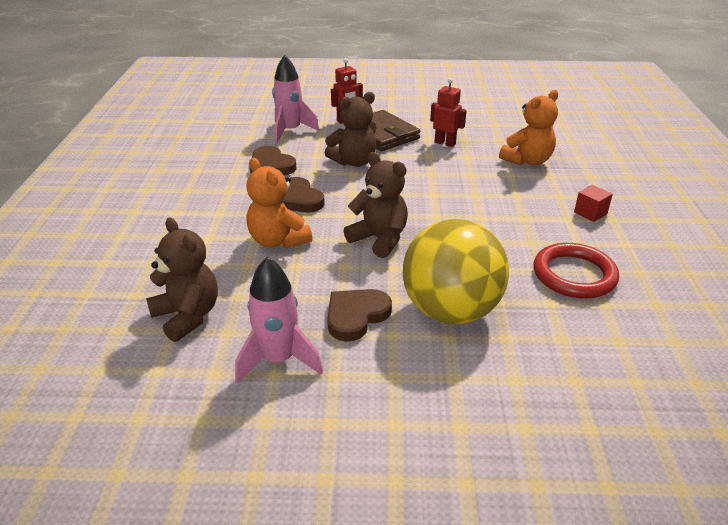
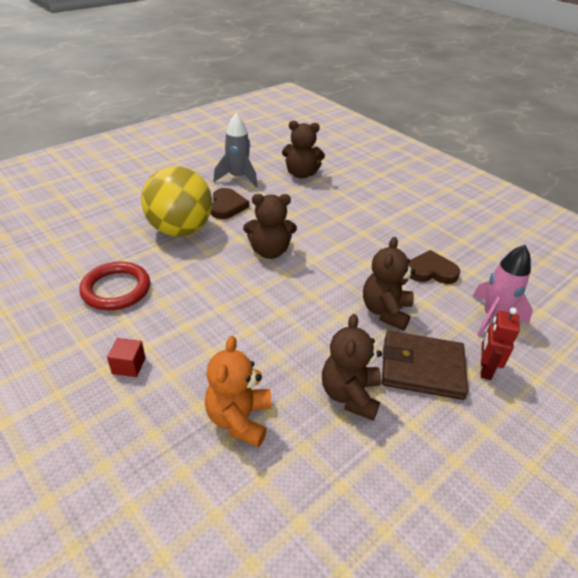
camera: 135 degrees right, 5 degrees up
(278, 240) = (324, 221): orange teddy bear -> none
(278, 360) = (238, 178): pink rocket -> grey rocket
(298, 199) = (362, 253): brown heart -> none
(445, 143) = (350, 395): red robot -> brown teddy bear

